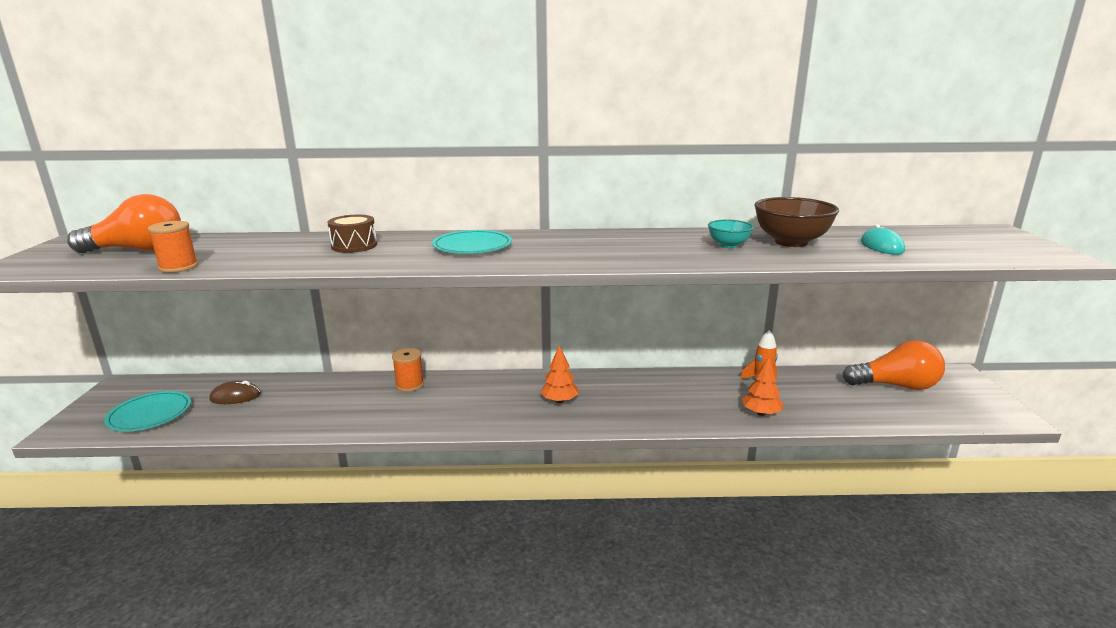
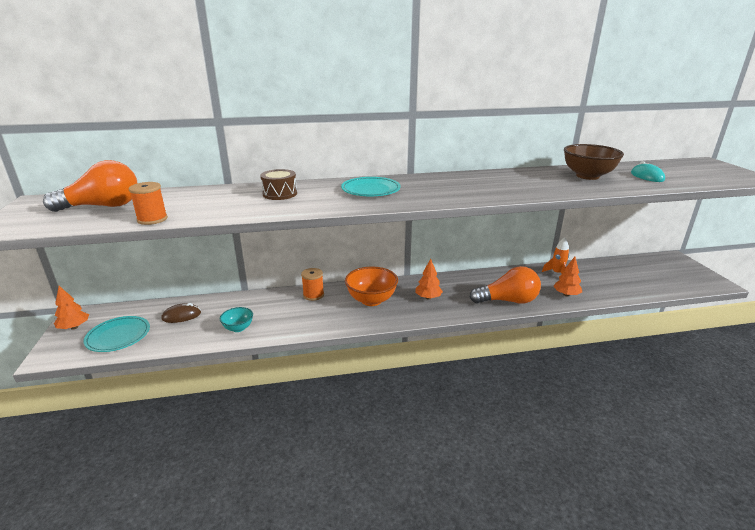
camera: 10 degrees left, 5 degrees up
(107, 399) = (74, 327): none -> orange tree
(481, 398) = (371, 300): none -> orange bowl
(728, 245) = (549, 180): turquoise bowl -> turquoise bowl (238, 328)
(896, 386) = (640, 269): orange light bulb -> orange light bulb (508, 301)

